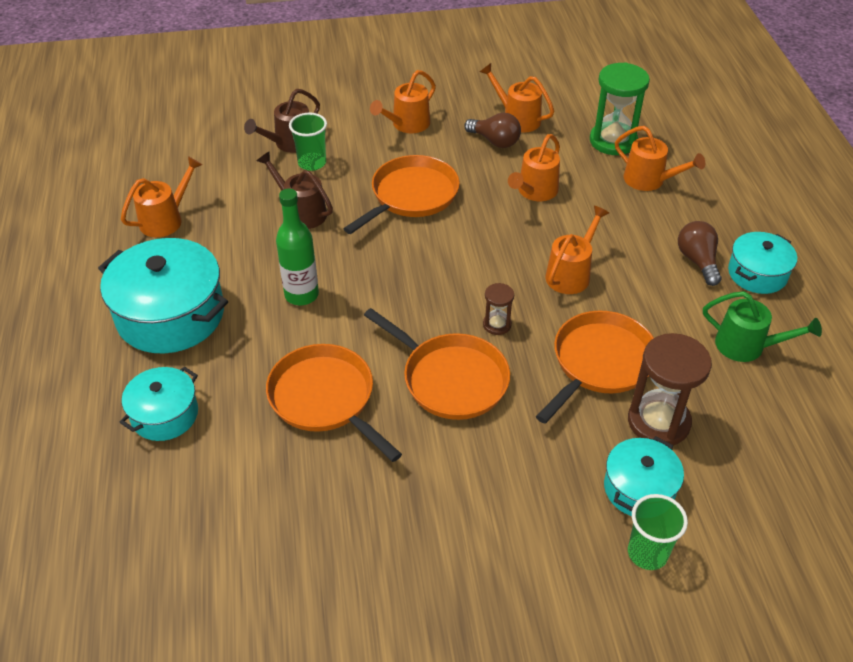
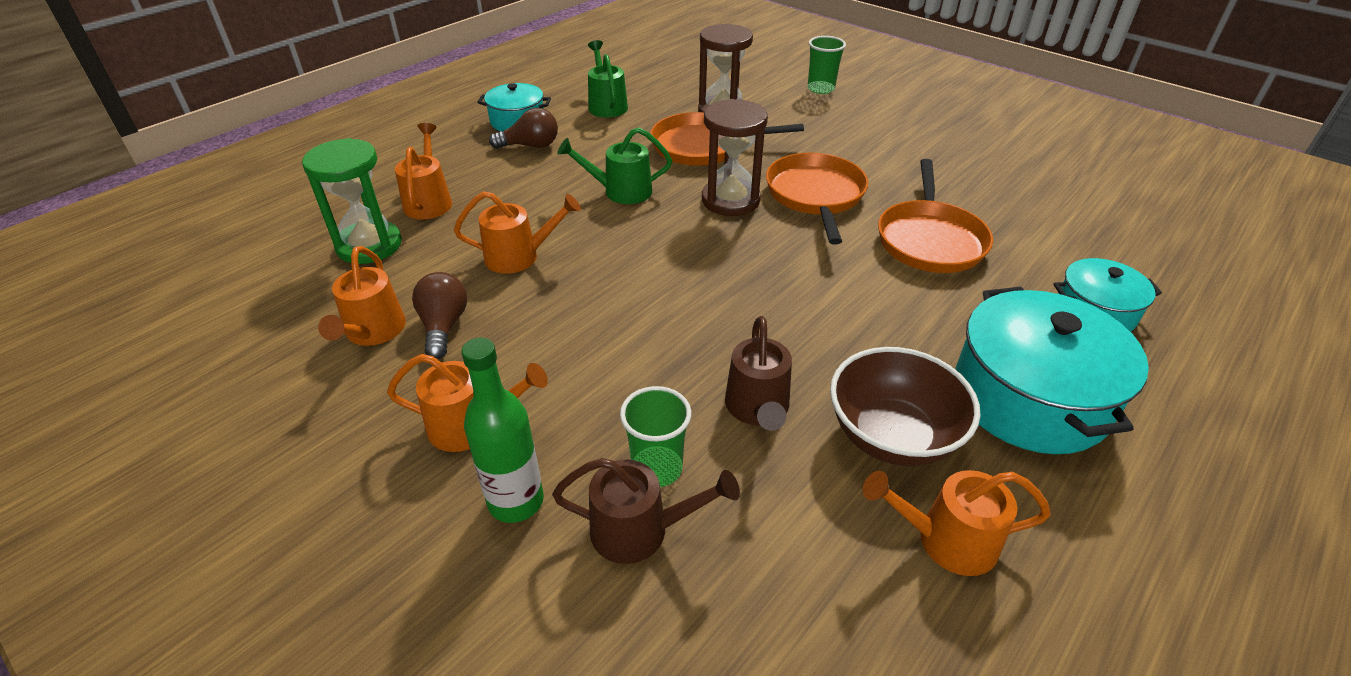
camera: 130 degrees left, 5 degrees down
(226, 244) = (892, 436): none -> brown bowl
(301, 295) = (863, 322): green bottle -> green bottle (516, 501)
(411, 196) = (622, 336): orange pan -> none
(497, 324) = (730, 200): brown hourglass -> brown hourglass, size x2.00
(571, 273) = (620, 191): orange watering can -> green watering can
(639, 488) = (783, 103): turquoise pot -> none
(697, 261) = (530, 146): brown light bulb -> brown light bulb turned 135 degrees counterclockwise

